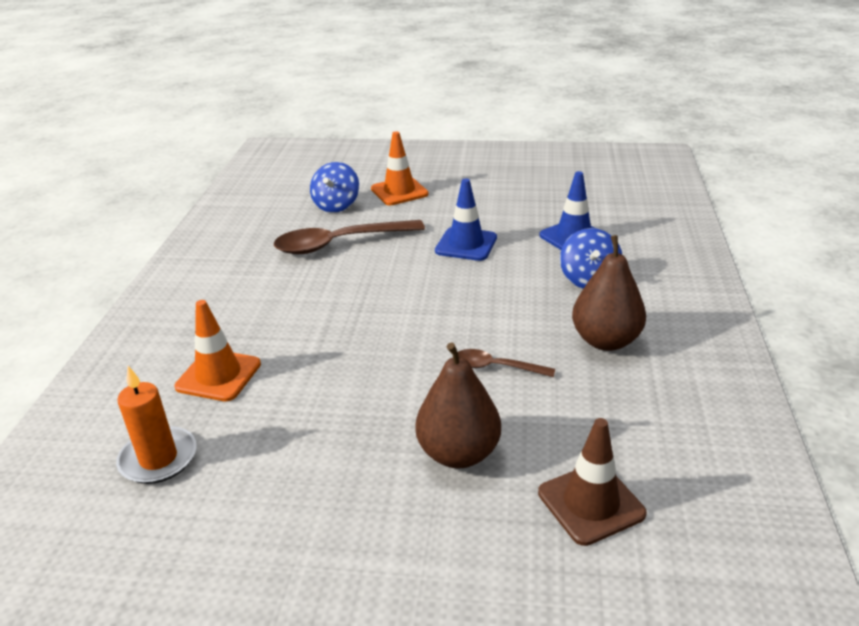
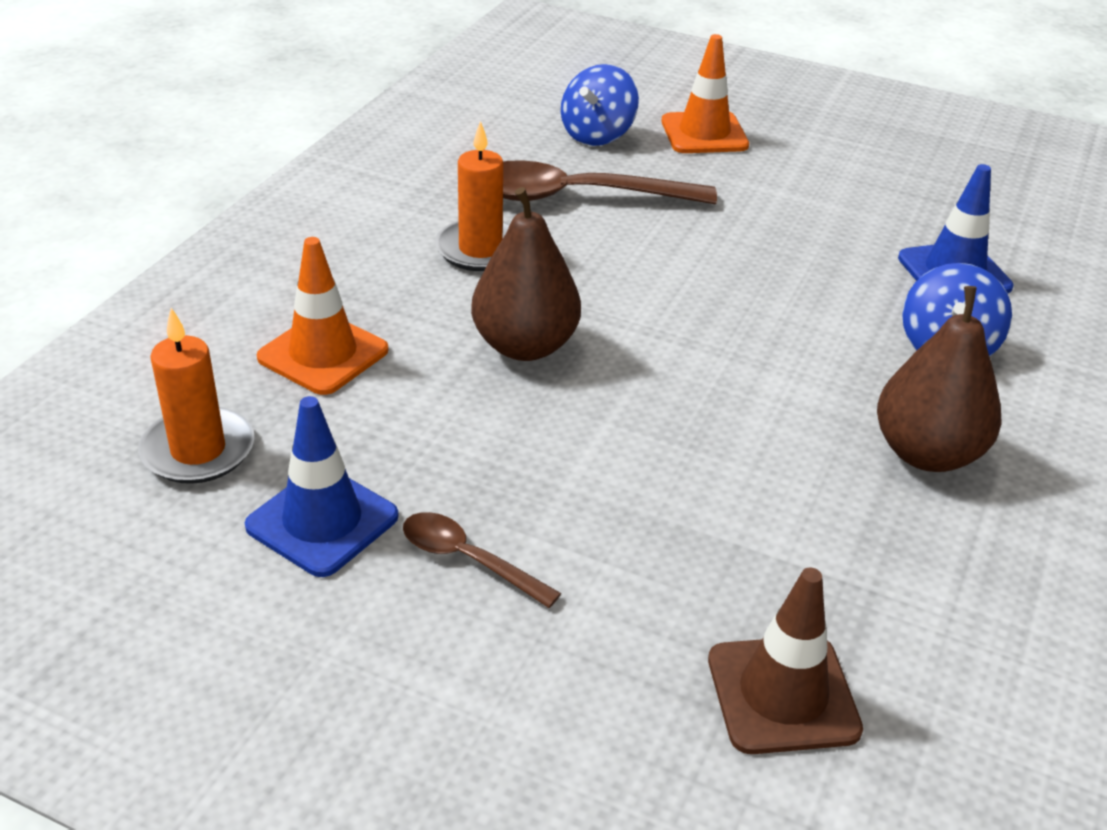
camera: 15 degrees right, 5 degrees up
(293, 288) = (480, 249): none -> orange candle
(458, 453) = (616, 562): brown pear -> brown pear (525, 346)
(466, 244) = (772, 243): blue traffic cone -> blue traffic cone (322, 521)
(496, 367) = (732, 449): brown spoon -> brown spoon (468, 560)

